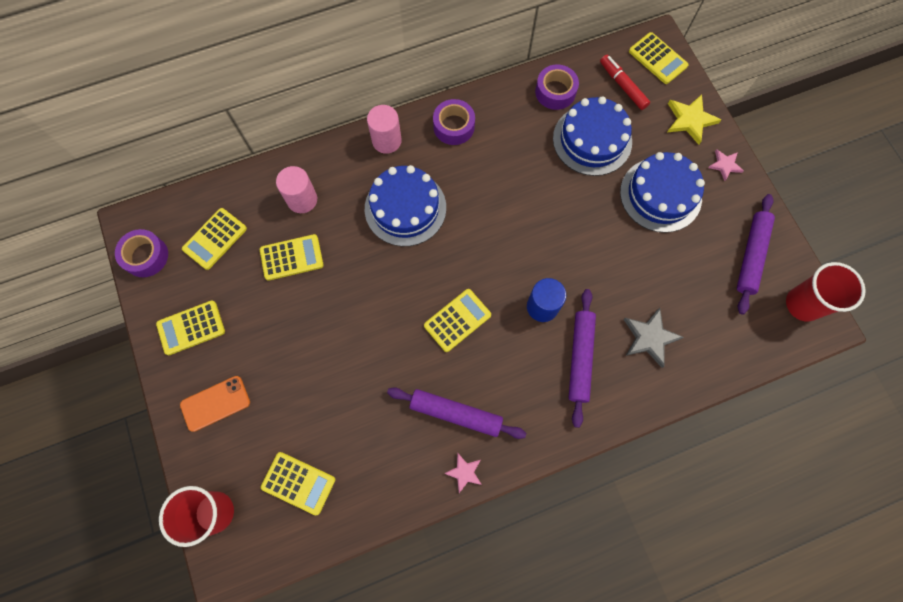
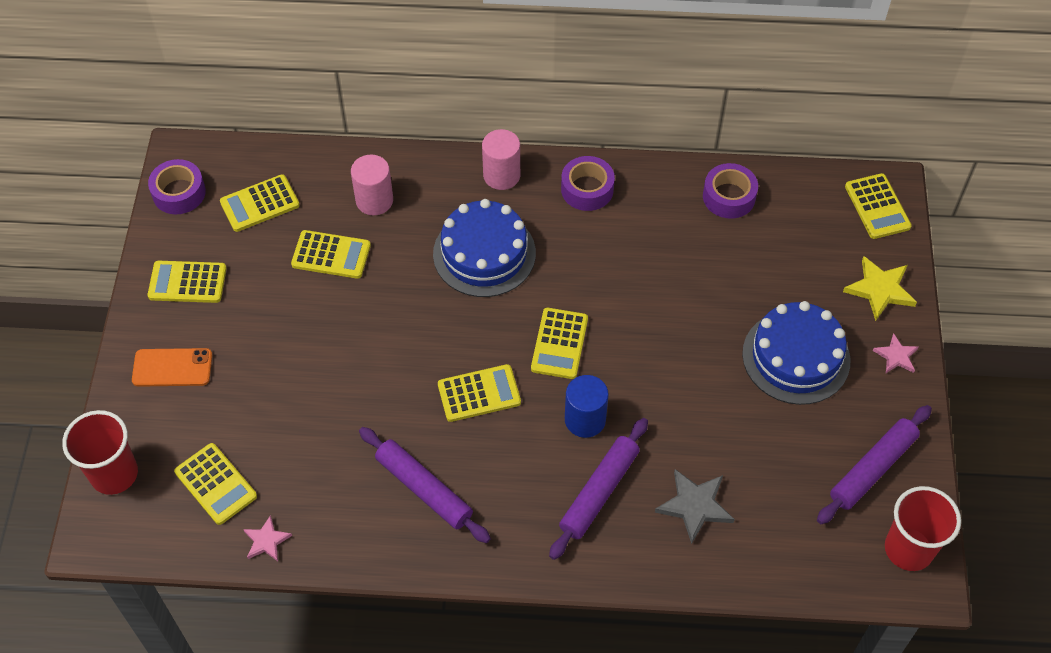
camera: 25 degrees right, 15 degrees down
(464, 472) = (400, 553): pink star -> pink star (266, 540)
(495, 256) = (559, 344): none -> yellow calculator
(592, 140) = (744, 265): blue cake -> none
(622, 85) = (816, 220): red marker -> none

